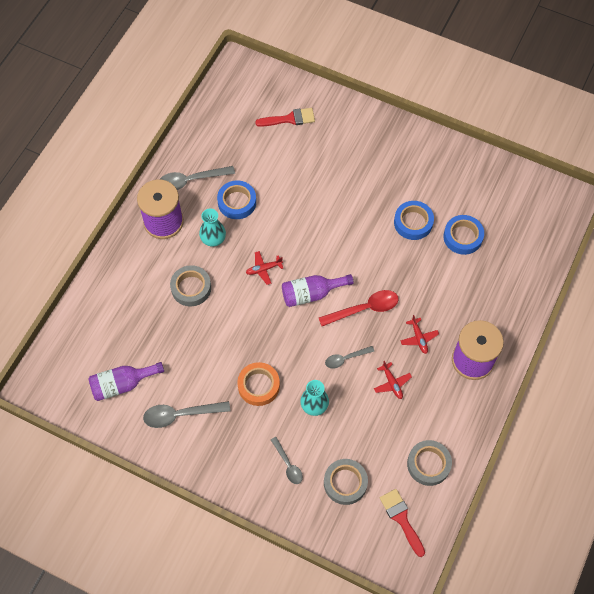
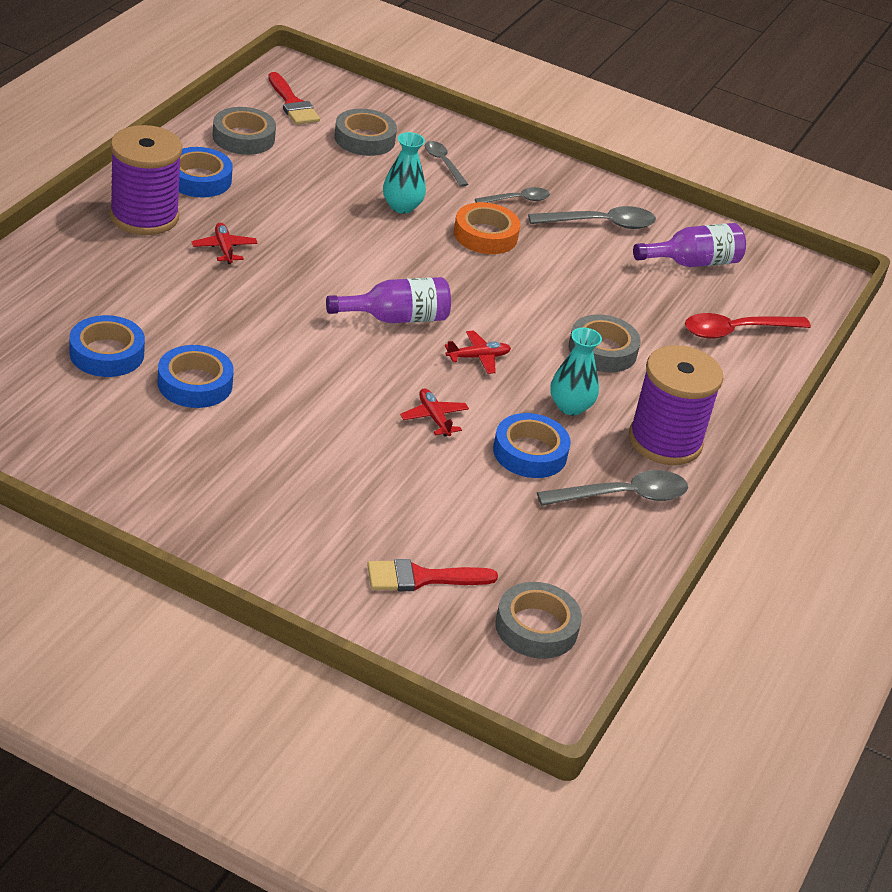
camera: 175 degrees right, 25 degrees down
(238, 100) = (536, 627): none -> grey tape
(346, 358) = (347, 243): grey spoon -> grey spoon (517, 200)
(364, 309) = (308, 290): red spoon -> red spoon (736, 331)
(392, 383) = (279, 211): red plane -> red plane (434, 418)
(448, 407) = (199, 179): none -> blue tape

